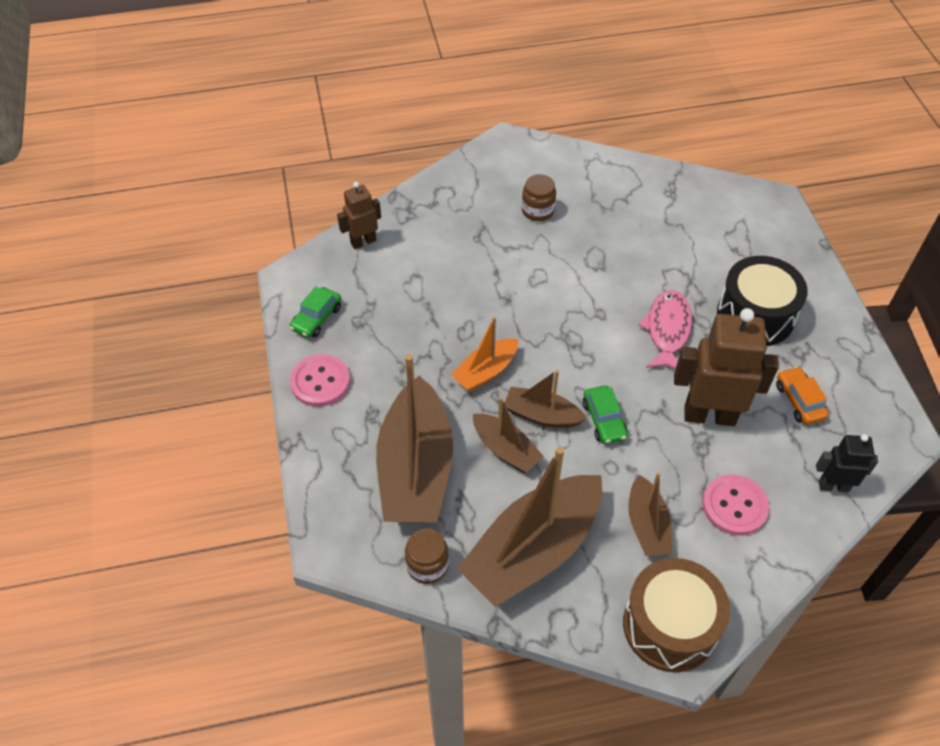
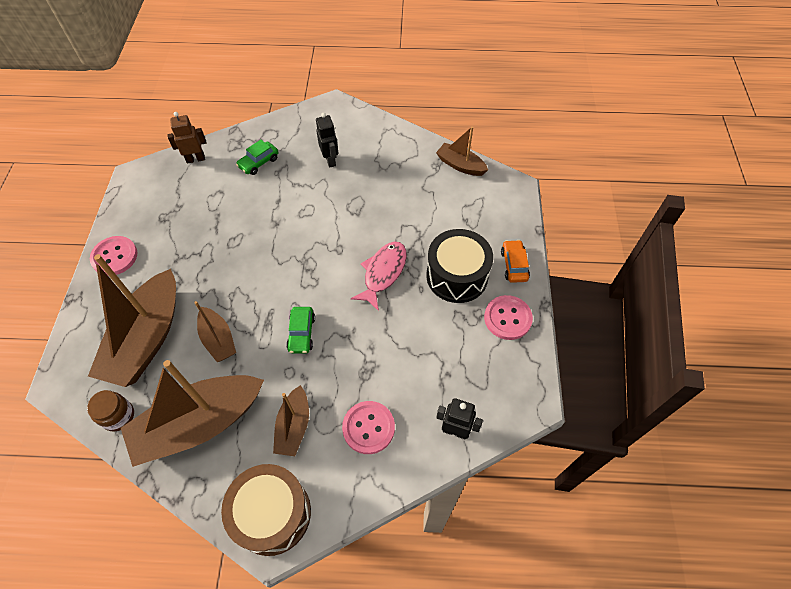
camera: 15 degrees right, 5 degrees up
(317, 318) = (136, 209): green car -> green car (259, 162)
(485, 371) = (233, 275): orange boat -> none
(537, 210) = (330, 160): brown jar -> black robot
(542, 415) = (257, 318): brown boat -> brown boat (460, 165)
(709, 415) = (383, 348): brown robot -> none
(799, 401) = (460, 353): orange car -> orange car (514, 265)
(835, 350) = (507, 318): none -> pink button

